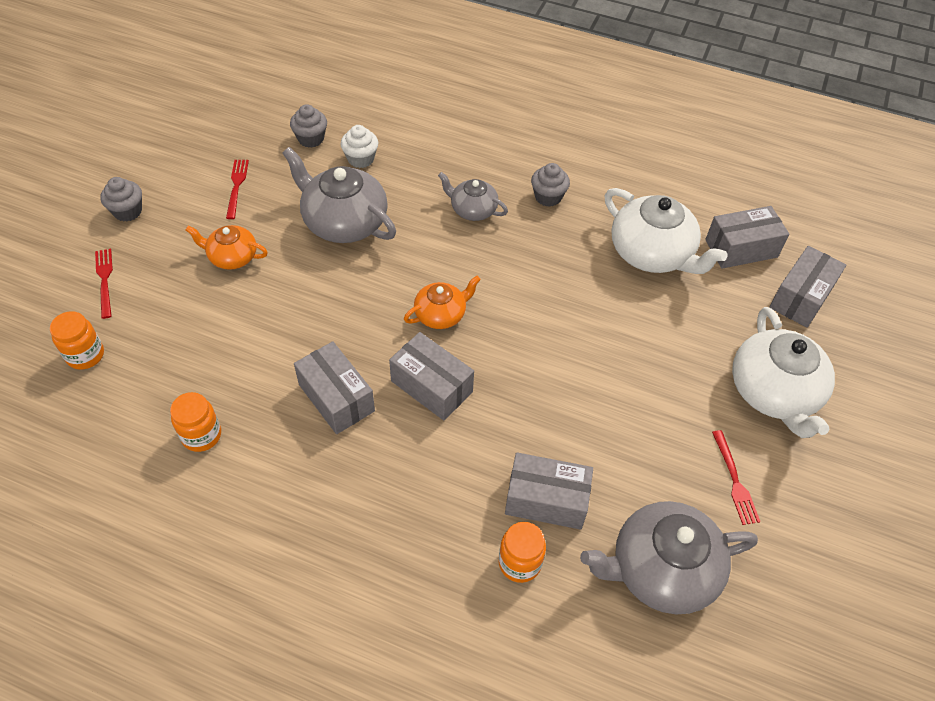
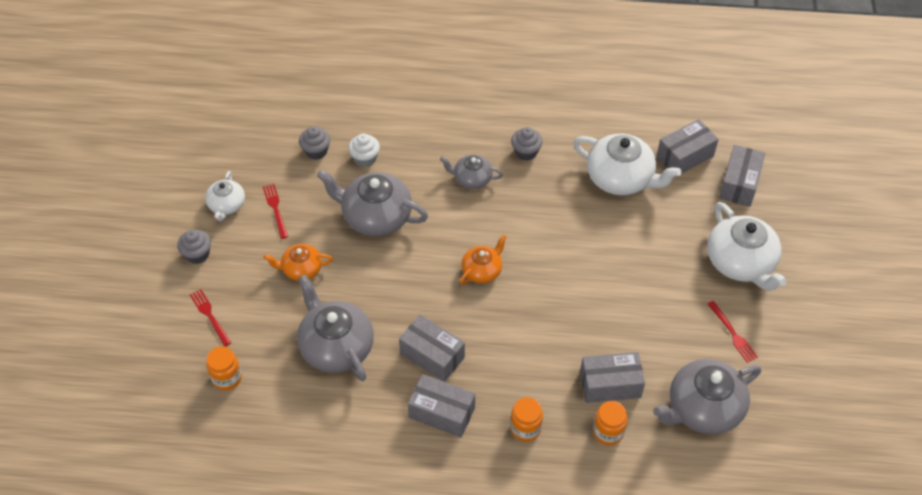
camera: 15 degrees left, 0 degrees up
(186, 169) = (226, 205): none -> white teapot
(201, 435) = (346, 411): orange jar -> orange jar (525, 428)
(228, 354) = (336, 346): none -> grey teapot
(431, 386) = (498, 327): grey box -> grey box (442, 413)

